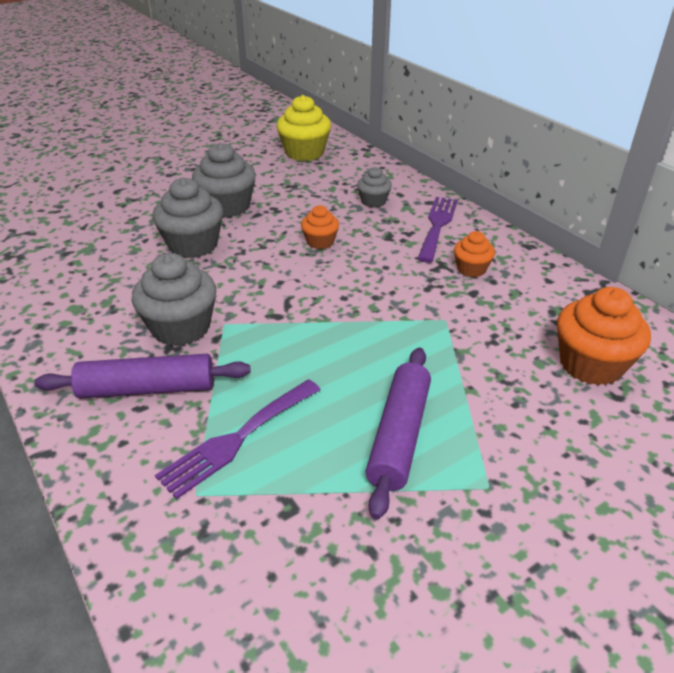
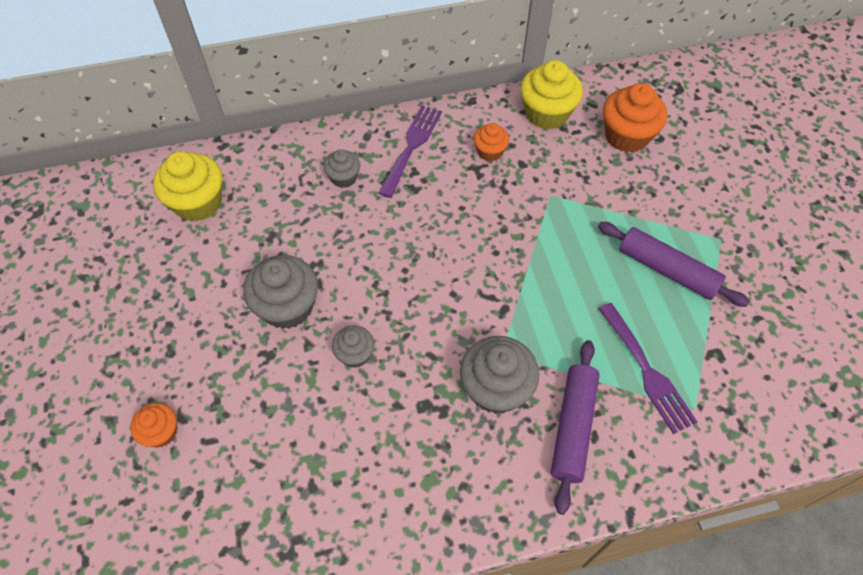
camera: 70 degrees left, 20 degrees up
(193, 245) = (355, 354): grey cupcake -> grey cupcake, size x0.56
(320, 242) = (399, 243): orange cupcake -> orange cupcake (161, 432)
(437, 225) = (412, 146): purple fork -> purple fork turned 75 degrees clockwise
(562, 296) = (546, 113): none -> yellow cupcake

